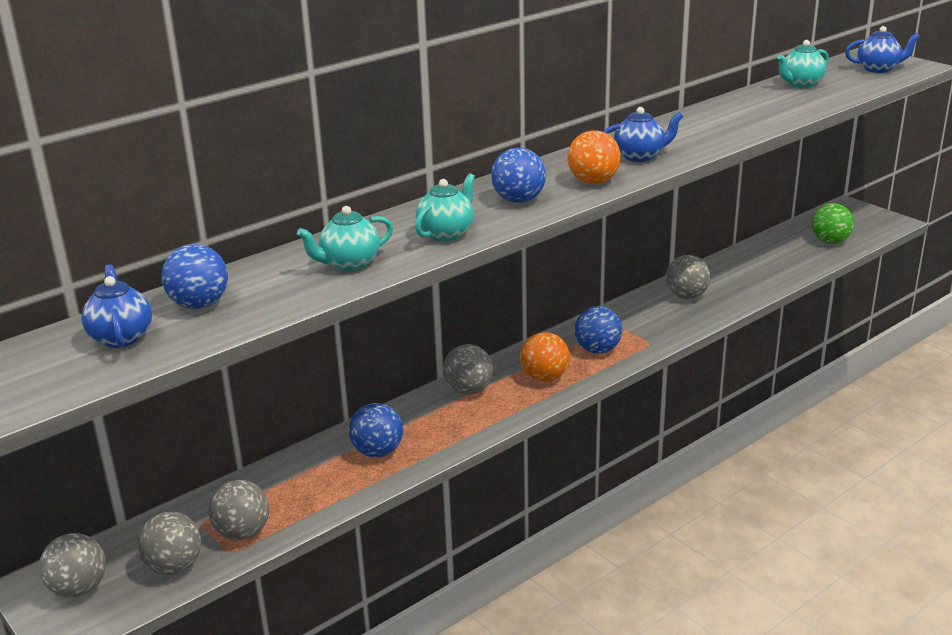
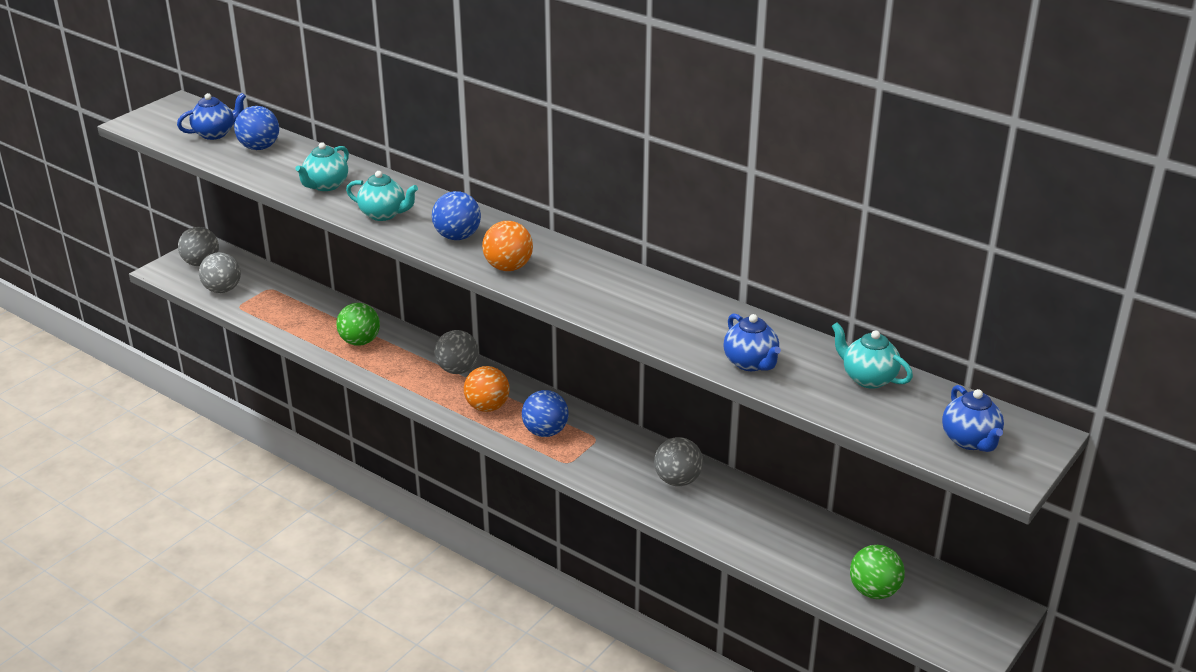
camera: 75 degrees right, 5 degrees up
(242, 533) = (258, 306): grey ball -> none
(349, 263) = (325, 185): turquoise teapot -> turquoise teapot turned 105 degrees counterclockwise
(377, 452) = (360, 341): blue ball -> green ball
(640, 156) = (581, 286): blue teapot -> blue teapot (751, 363)

